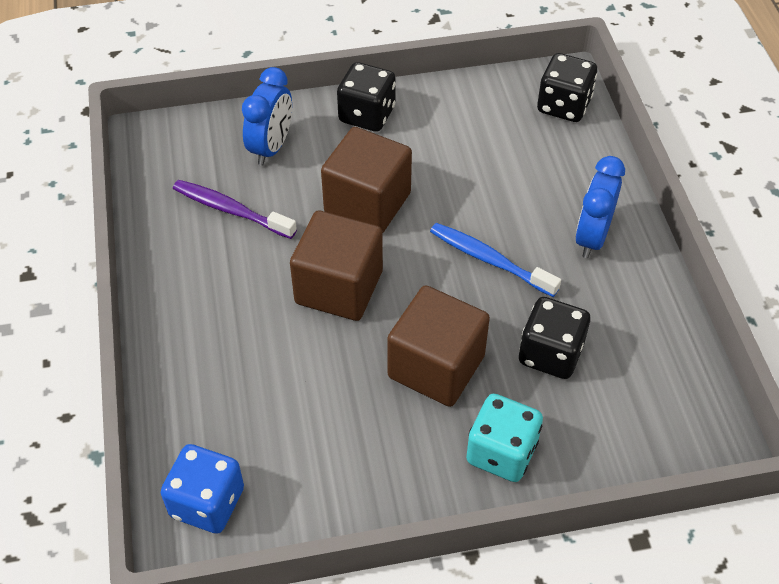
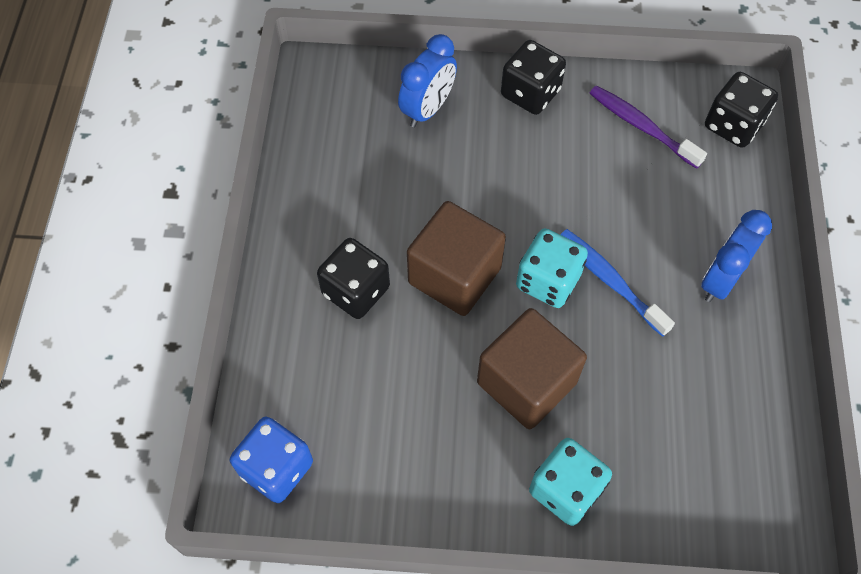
camera: 15 degrees right, 10 degrees up
(231, 210) = (372, 168): purple toothbrush -> purple toothbrush (641, 126)
(367, 203) = (506, 190): brown cube -> none
(431, 273) = (548, 281): none -> turquoise dice
(550, 354) = (643, 397): black dice -> black dice (356, 291)

